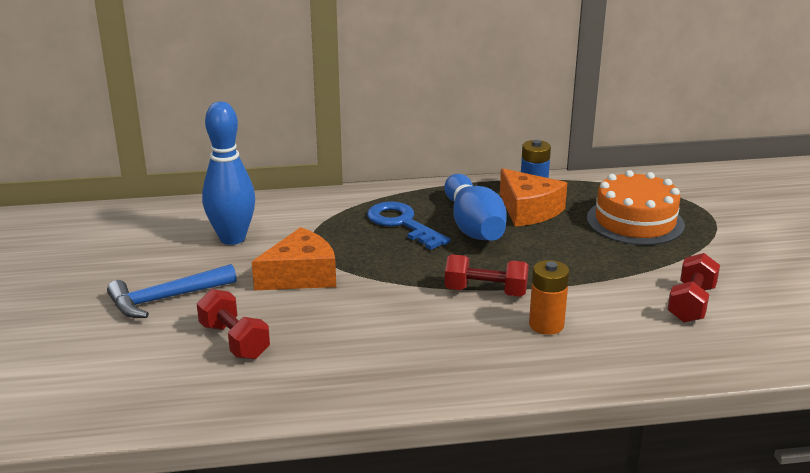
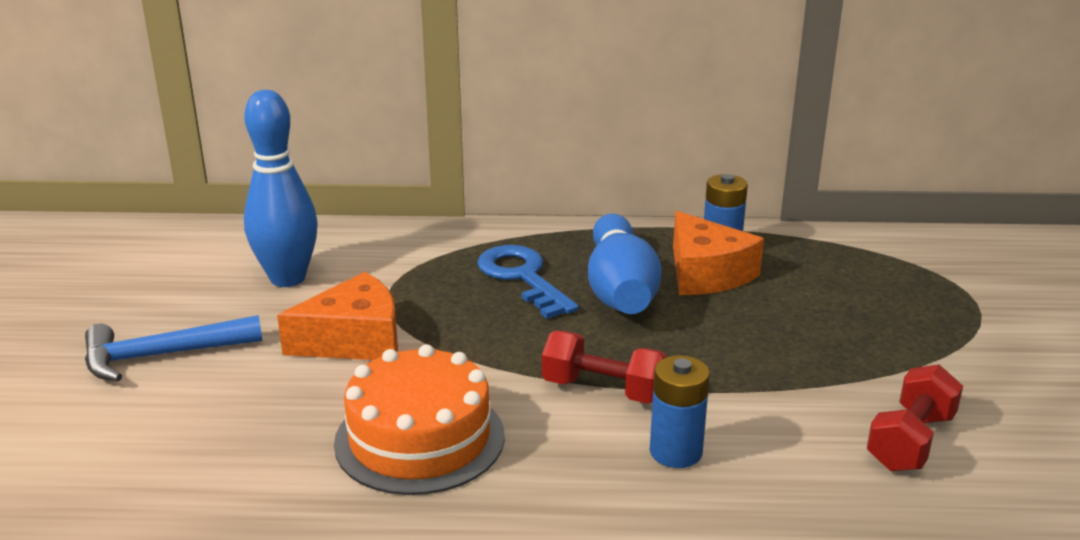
camera: 10 degrees right, 0 degrees up
(234, 341) = (222, 428): red dumbbell -> none
(546, 325) = (675, 452): orange battery -> blue battery
(635, 221) = (857, 303): orange cake -> orange cake (420, 438)

